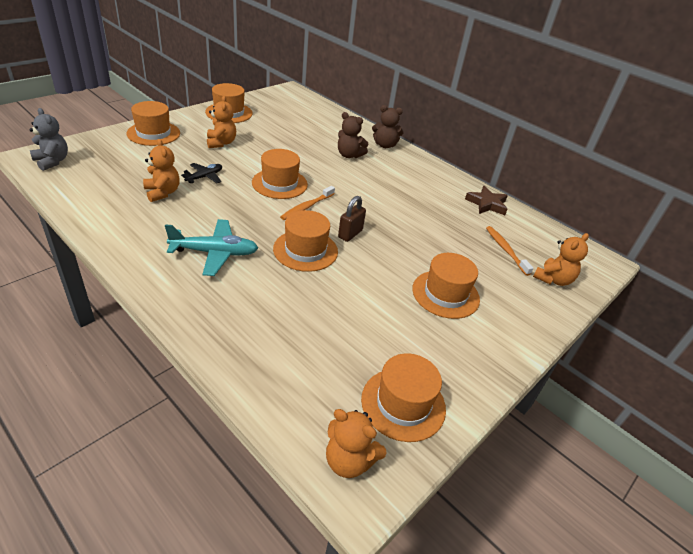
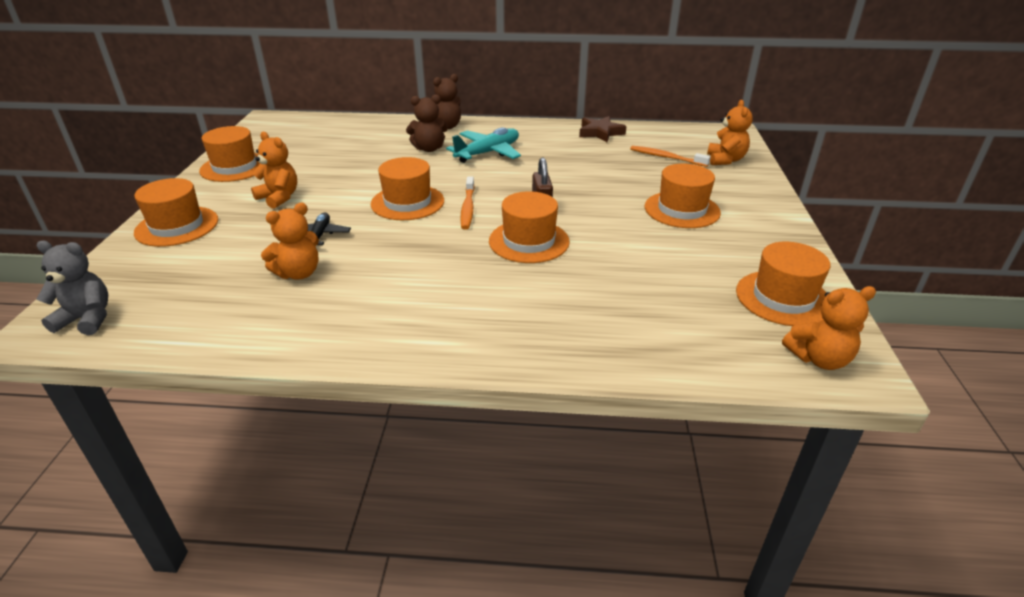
camera: 35 degrees left, 5 degrees down
(162, 192) = (299, 273): orange teddy bear -> orange teddy bear turned 120 degrees clockwise
(215, 253) = (454, 291): turquoise plane -> turquoise plane (488, 153)

